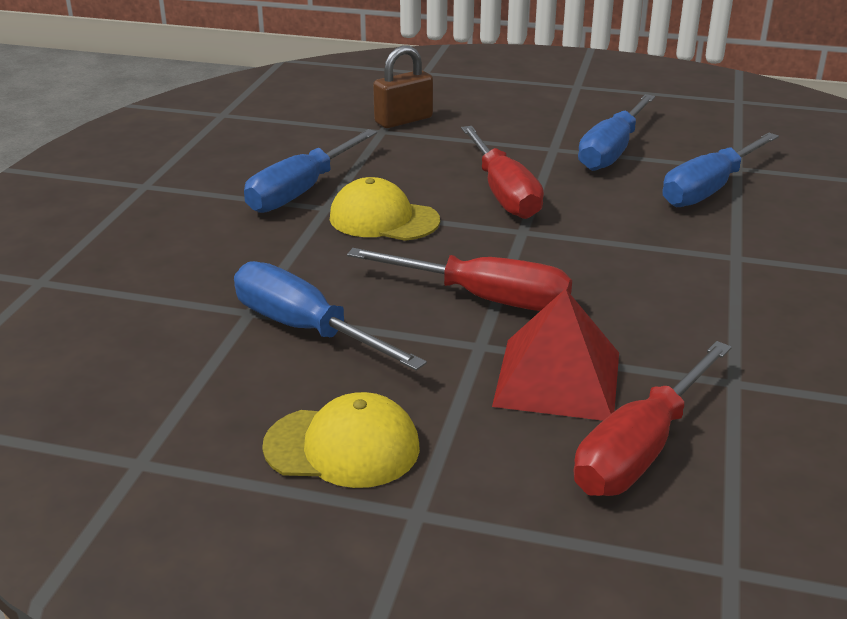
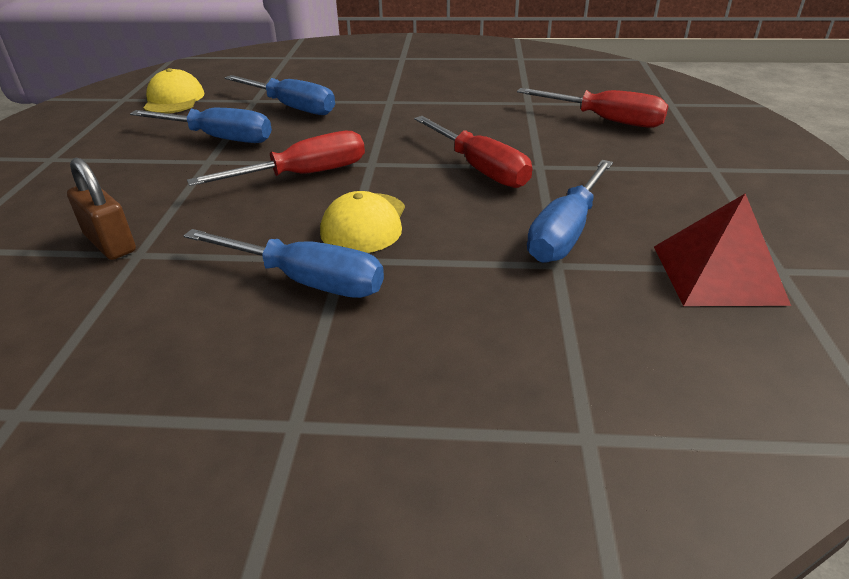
camera: 100 degrees left, 5 degrees up
(342, 447) = (685, 196): yellow cap -> yellow cap (174, 99)
(484, 298) = (480, 169): red screwdriver -> red screwdriver turned 135 degrees clockwise
(558, 378) = (559, 141): red pyramid -> red pyramid (718, 274)

